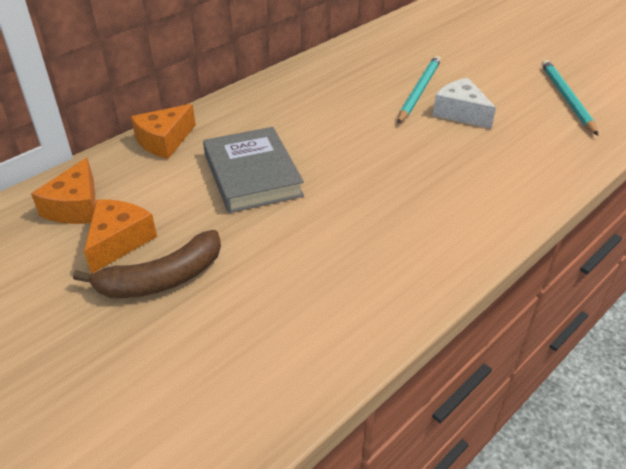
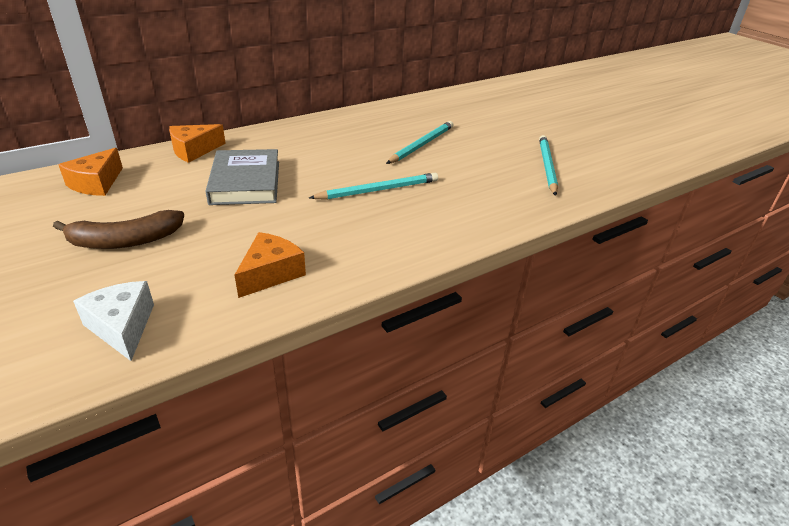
camera: 10 degrees right, 5 degrees down
(119, 241) = (111, 211): orange cheese -> orange cheese (270, 273)
(406, 159) = (378, 190): none -> turquoise pencil
(460, 113) = (447, 164): white cheese -> white cheese (122, 327)

